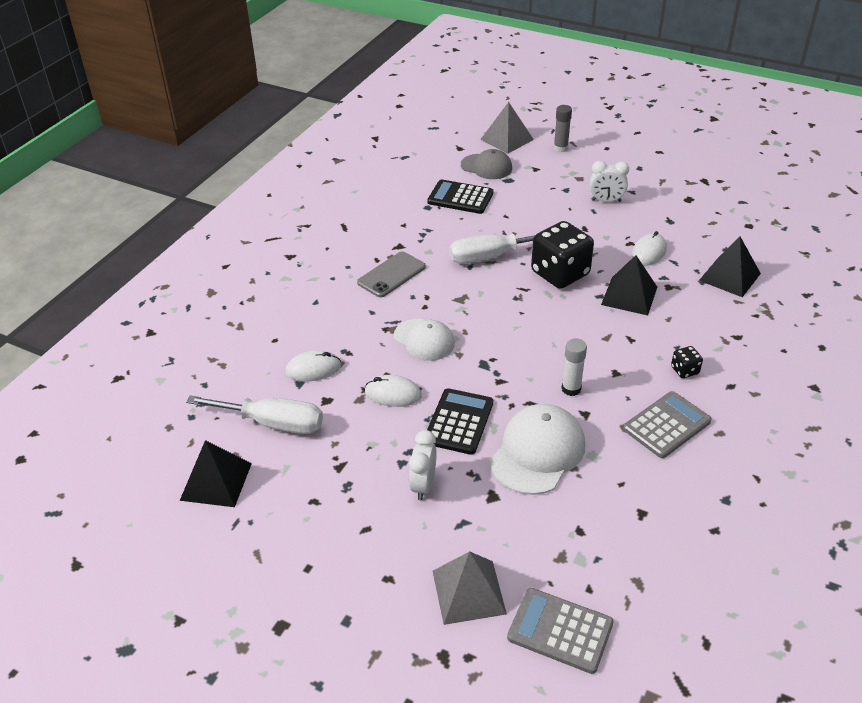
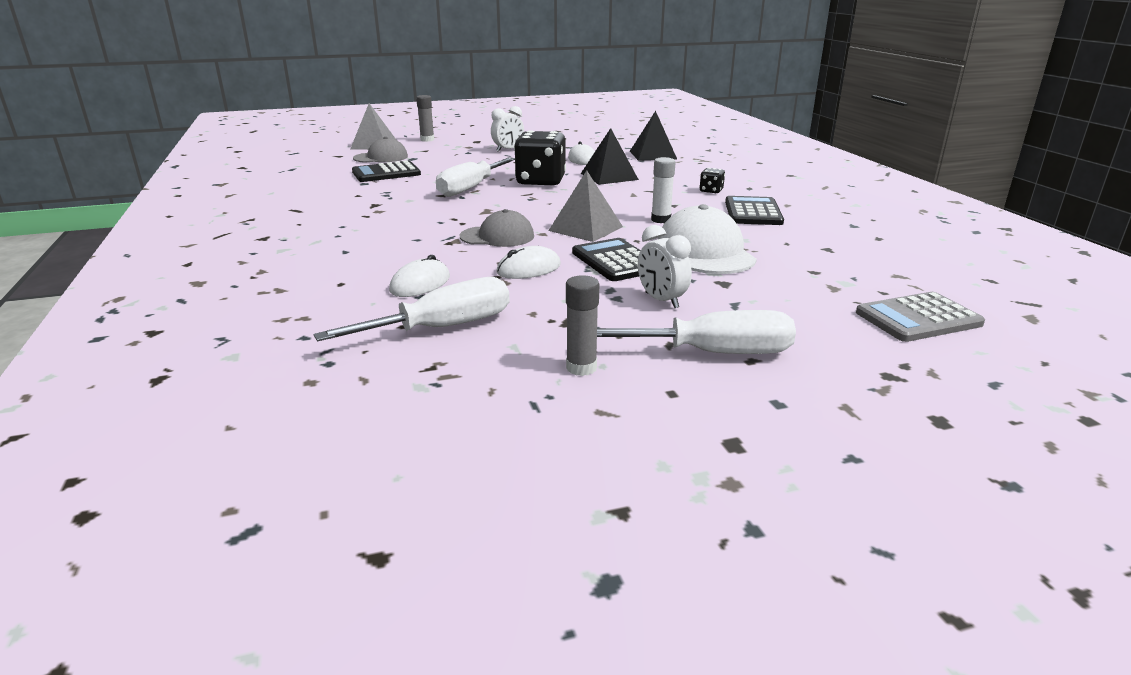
camera: 45 degrees left, 15 degrees down
(216, 481) = (452, 389): black pyramid -> none
(293, 512) = (581, 368): none -> grey glue stick
(376, 556) = (713, 353): none -> white screwdriver
(391, 275) = (397, 218): grey phone -> none
(424, 340) = (497, 236): white cap -> grey cap
(468, 592) = (822, 334): grey pyramid -> grey pyramid (586, 228)
(667, 425) = (753, 212): grey calculator -> black calculator

